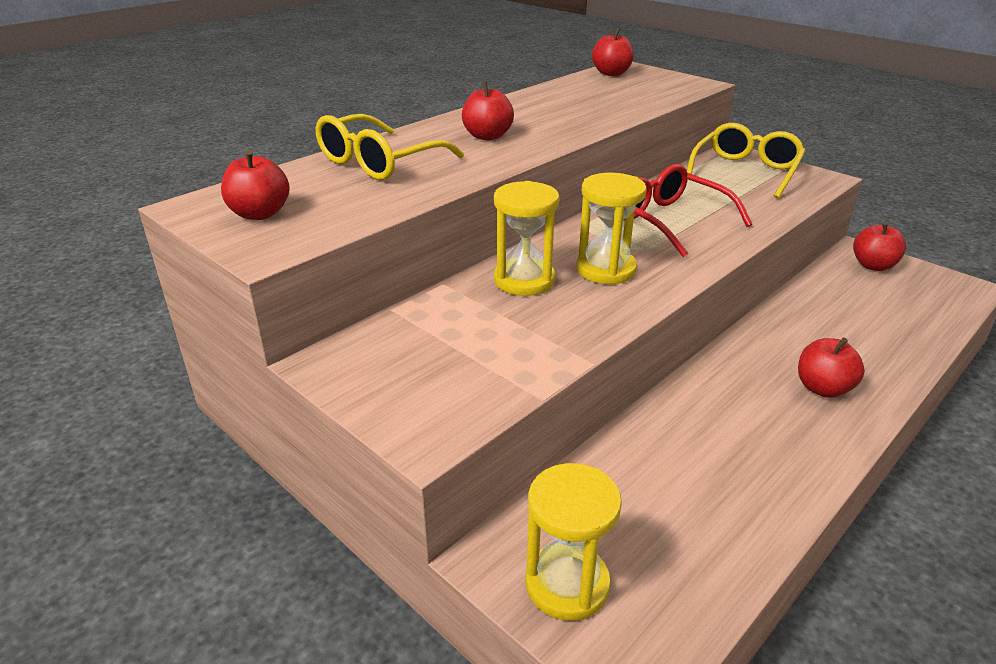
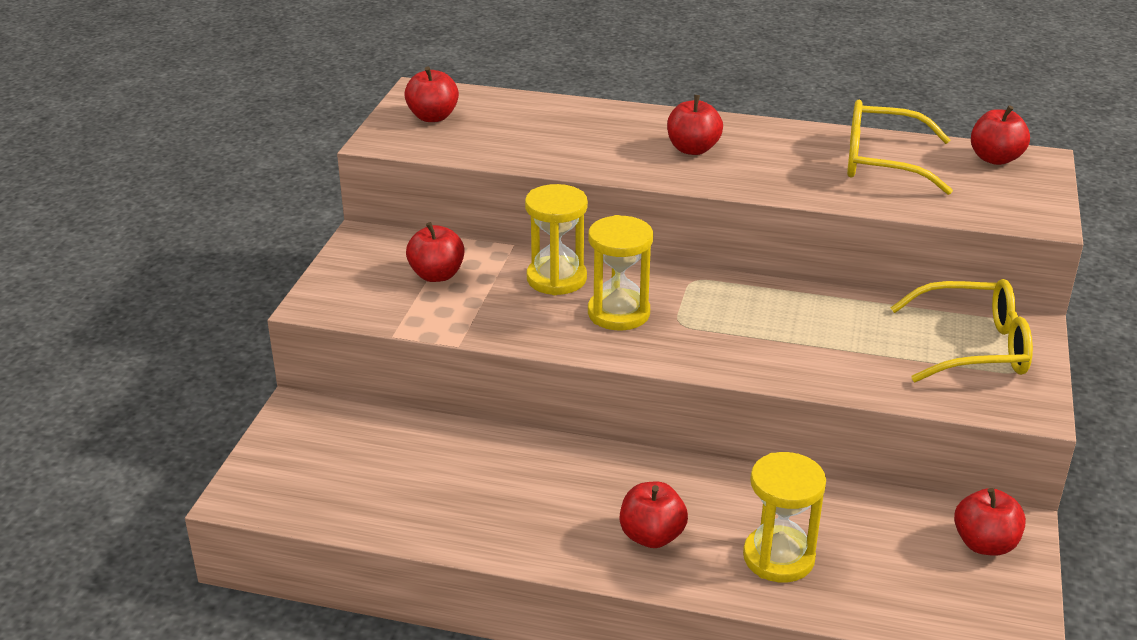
camera: 60 degrees right, 0 degrees up
(378, 162) = (573, 124): yellow glasses -> yellow glasses (881, 162)
(452, 339) = (437, 275): none -> red apple
(567, 584) = (295, 448): yellow hourglass -> yellow hourglass (778, 557)
(670, 221) = (765, 324): red glasses -> none

